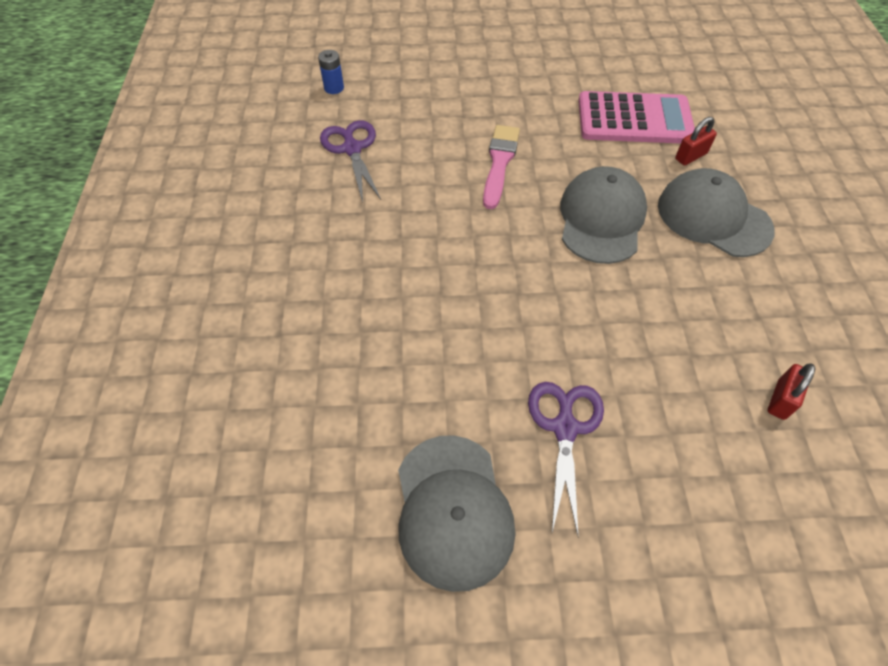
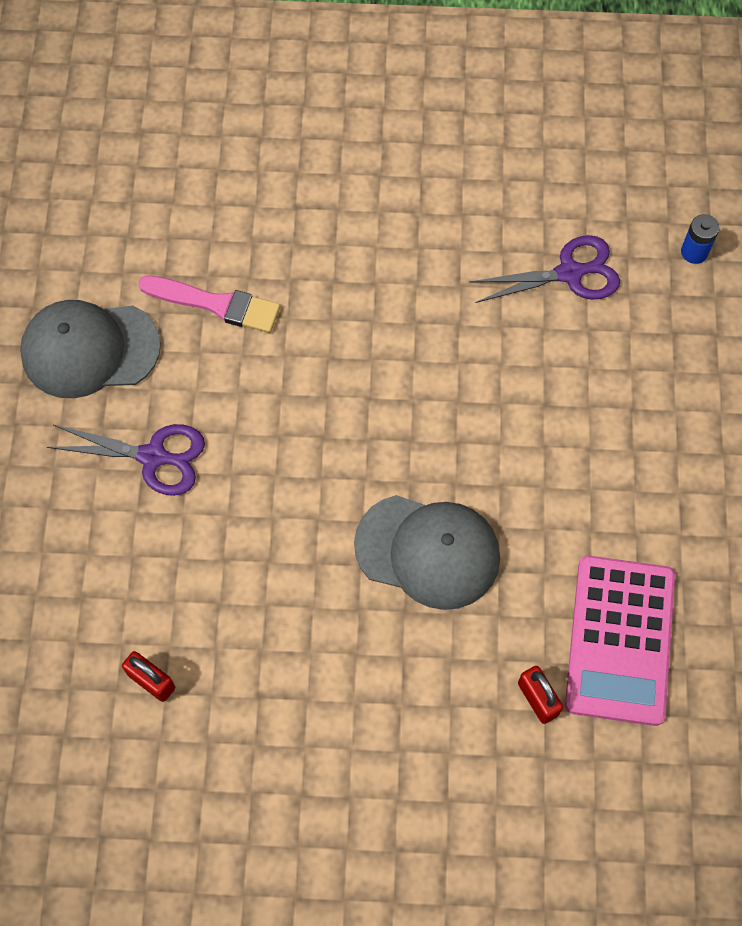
camera: 95 degrees right, 10 degrees up
(499, 163) = (536, 444): pink brush -> pink brush (216, 304)
(713, 217) = (420, 693): grey cap -> none

